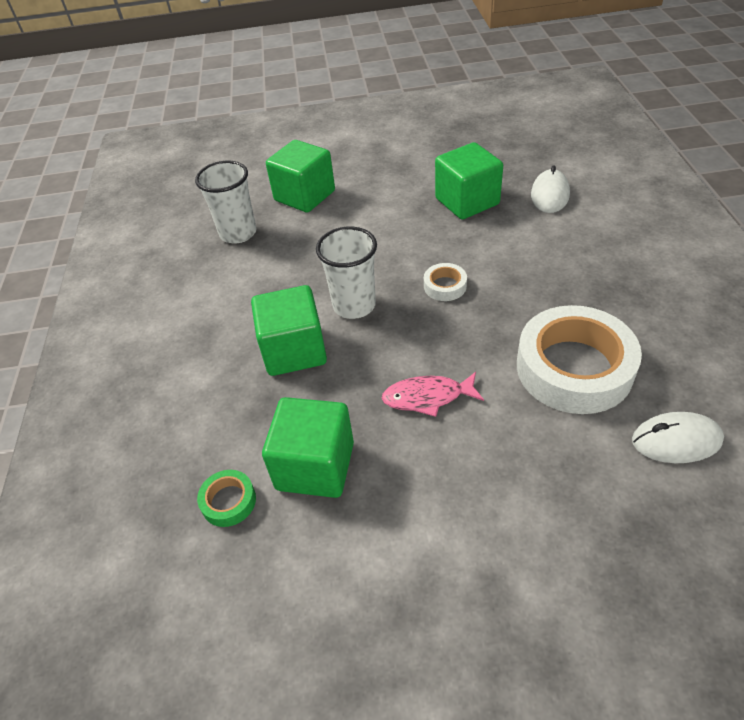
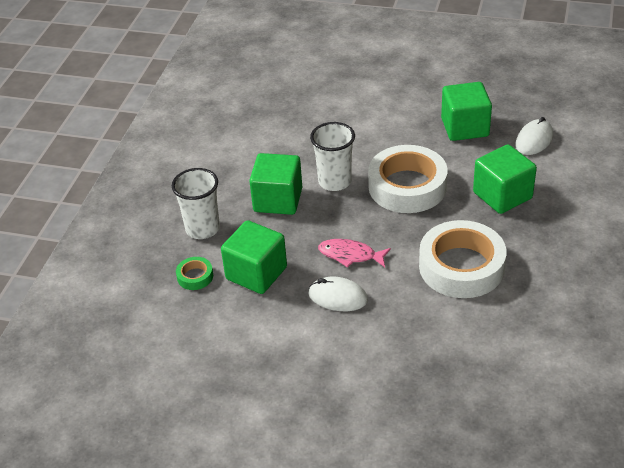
camera: 20 degrees right, 5 degrees down
(238, 233) = (278, 105): white cup -> white cup (202, 229)
(304, 196) = (342, 88): green cube -> green cube (502, 195)
(445, 286) = (407, 186): white tape -> white tape, size x2.31
(676, 440) = (497, 329): white mouse -> white mouse (338, 297)

